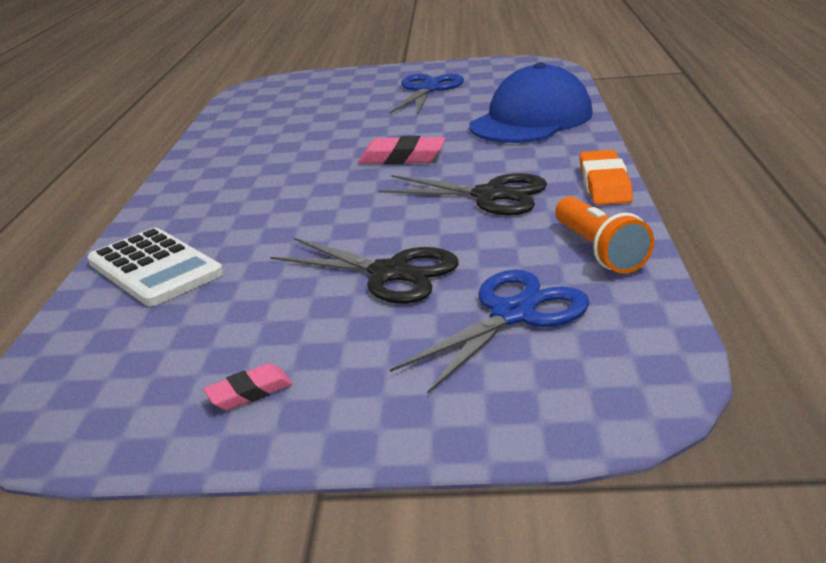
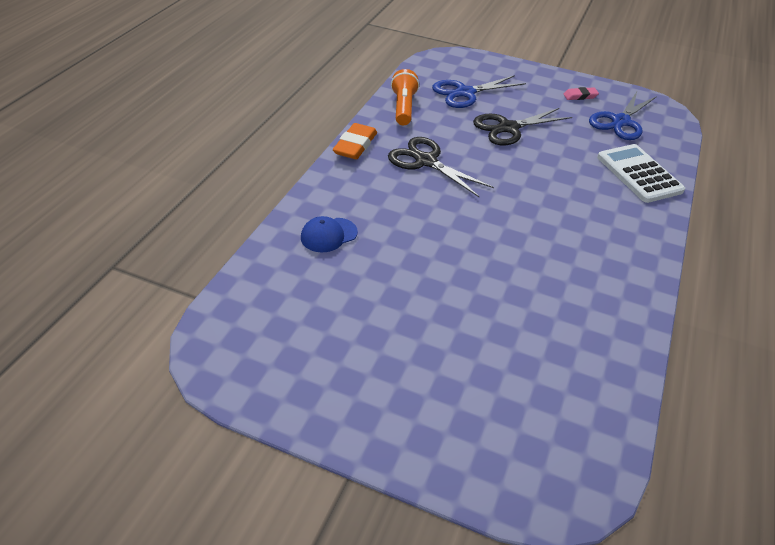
camera: 165 degrees left, 15 degrees up
(390, 273) = (508, 128): black scissors -> black scissors turned 75 degrees counterclockwise
(402, 157) = (459, 224): pink eraser -> none
(427, 89) = (372, 348): blue scissors -> blue scissors (620, 122)
(531, 119) = (328, 235): blue cap -> blue cap, size x0.46

